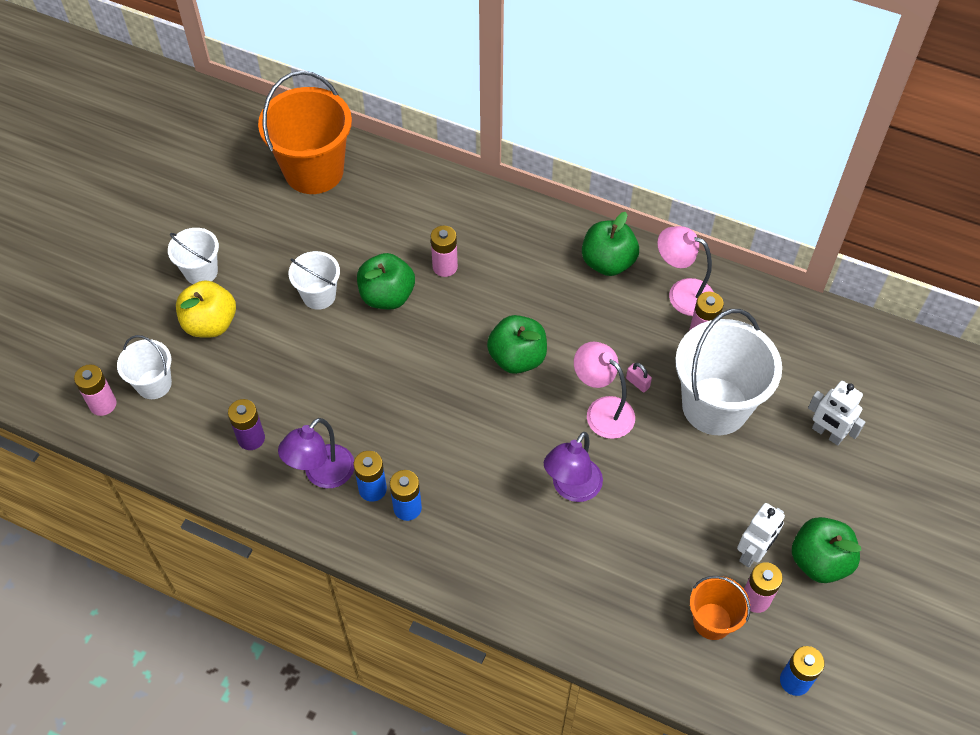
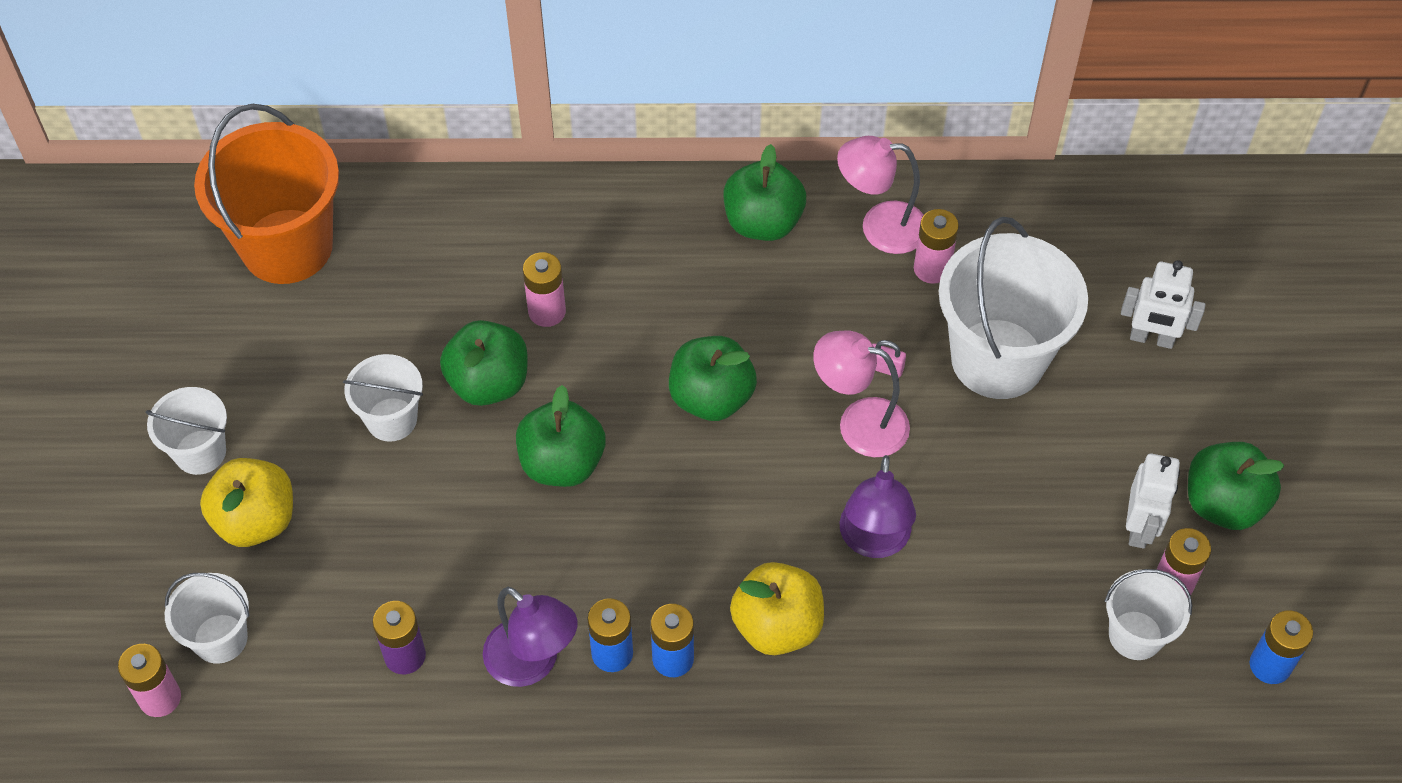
camera: 25 degrees left, 0 degrees up
(322, 475) = (532, 663): purple lamp -> purple lamp turned 60 degrees counterclockwise
(405, 361) = (562, 463): none -> green apple
(482, 515) = (777, 626): none -> yellow apple
(712, 621) = (1135, 635): orange bucket -> white bucket

